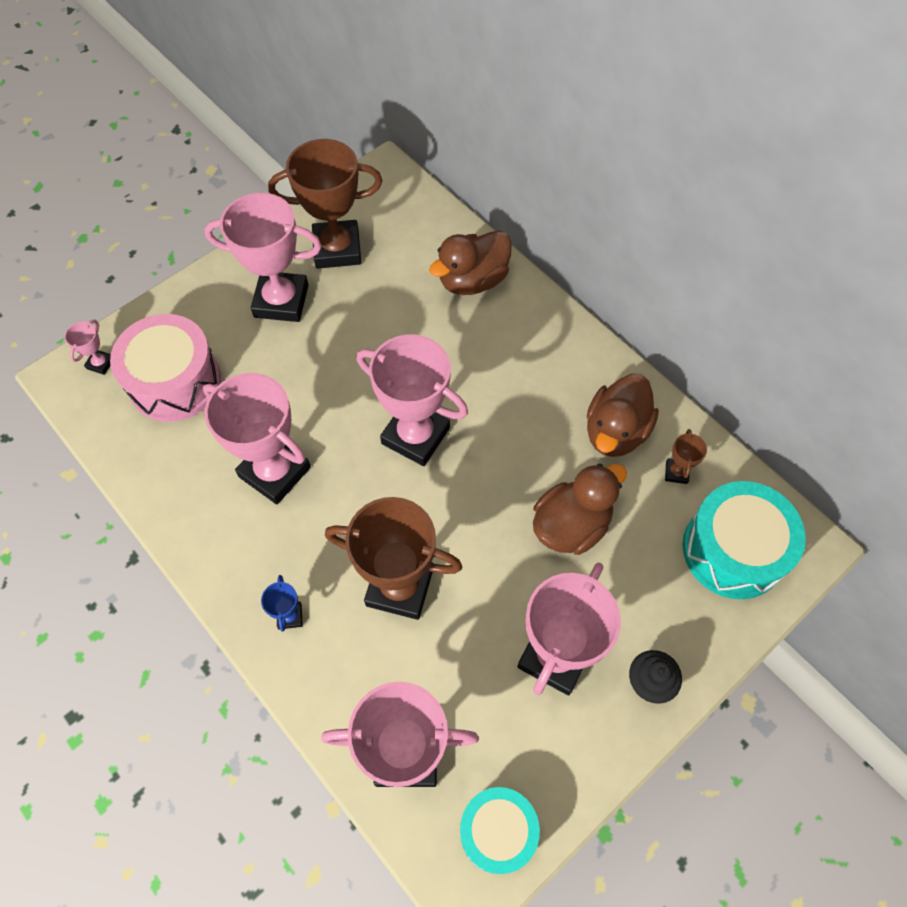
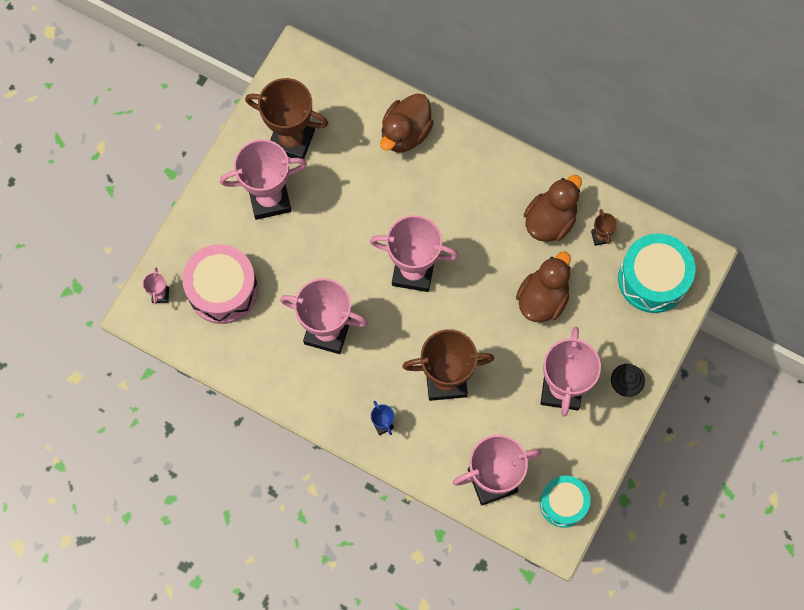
camera: 20 degrees left, 10 degrees up
(337, 249) = (292, 140): brown trophy -> brown trophy turned 45 degrees clockwise
(615, 432) = (550, 220): brown duck -> brown duck turned 150 degrees counterclockwise

